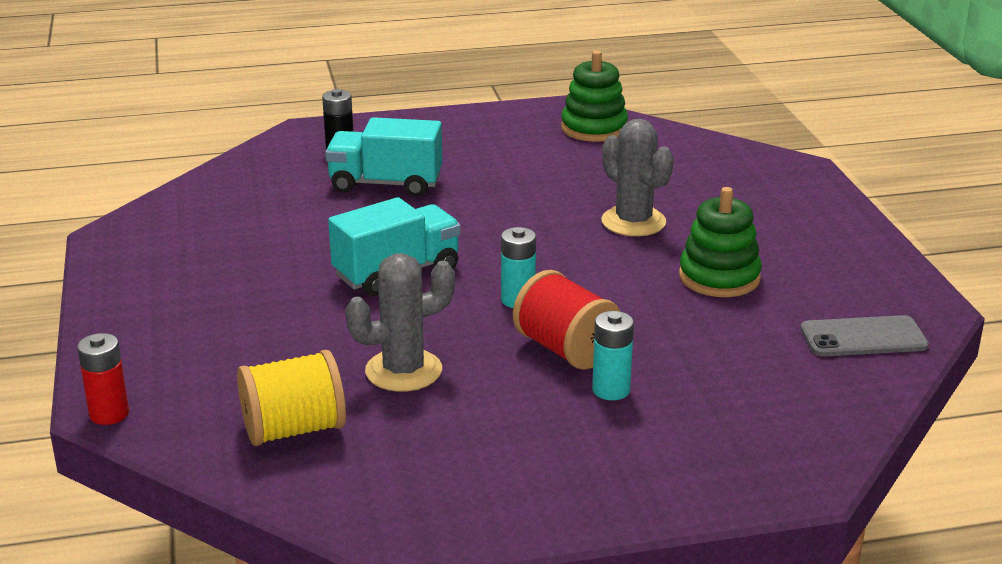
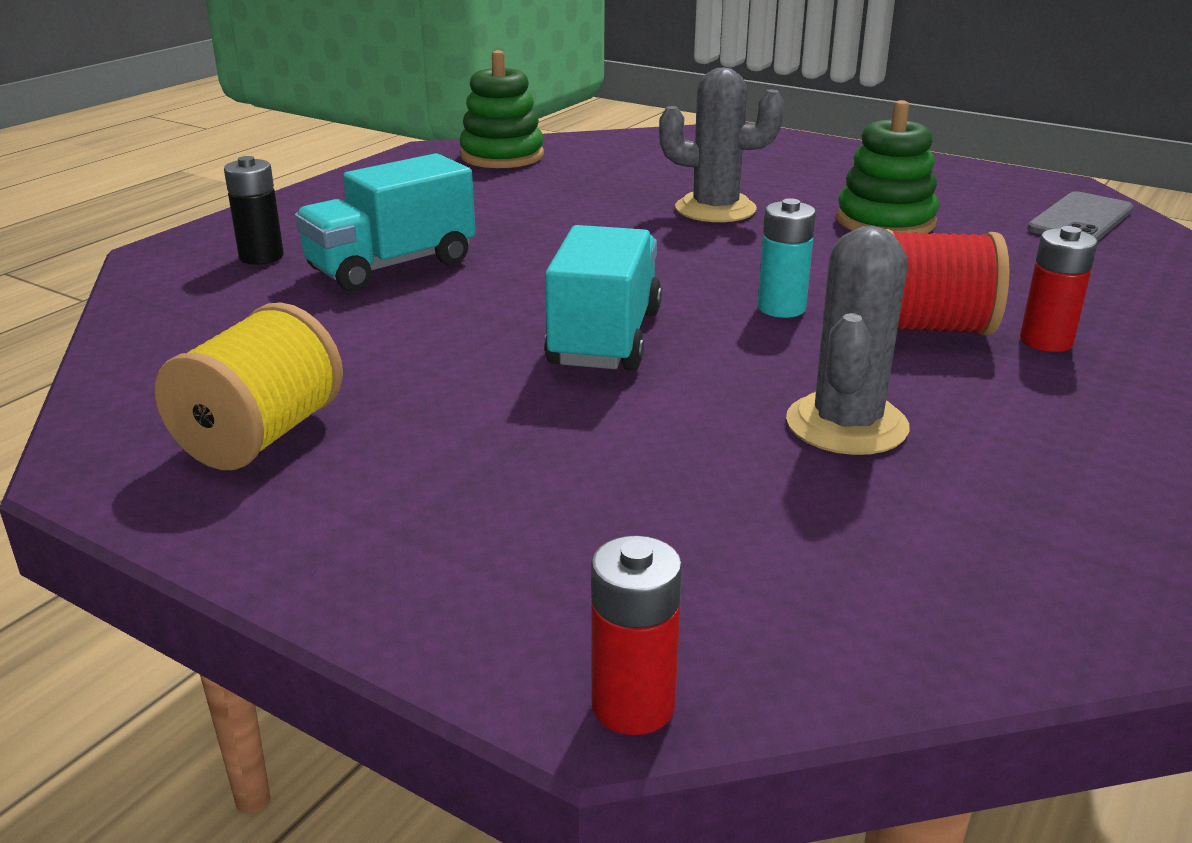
camera: 45 degrees left, 0 degrees up
(294, 429) = (901, 557): yellow spool -> yellow spool (261, 436)
(611, 390) = (1046, 341): turquoise battery -> red battery

